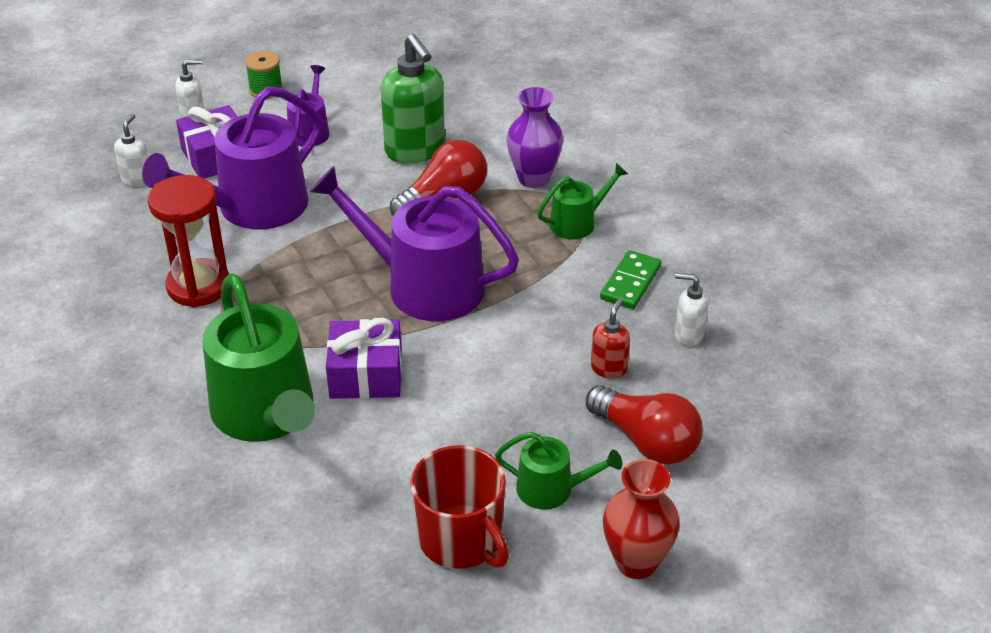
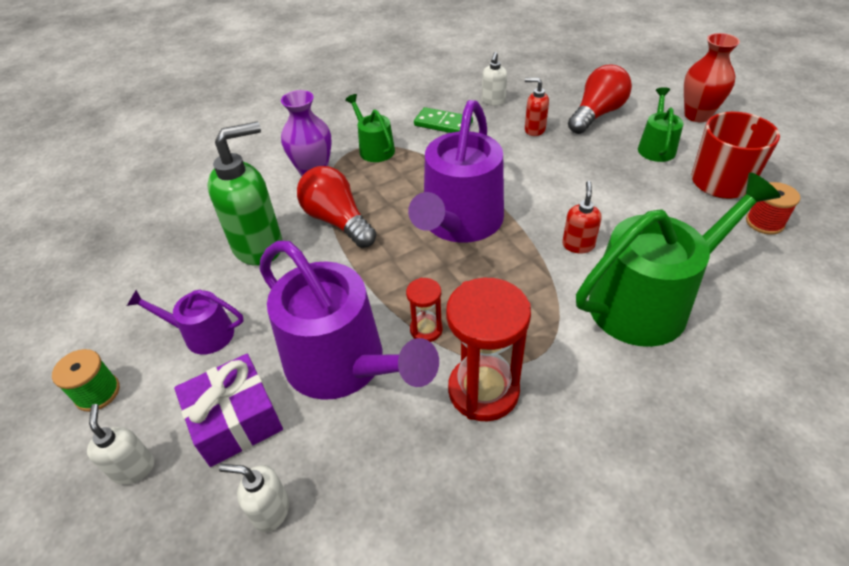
camera: 90 degrees left, 5 degrees up
(276, 255) = (426, 330): none -> red hourglass
(366, 374) = (578, 245): purple gift -> red soap dispenser
(367, 556) = (764, 222): none -> red spool

